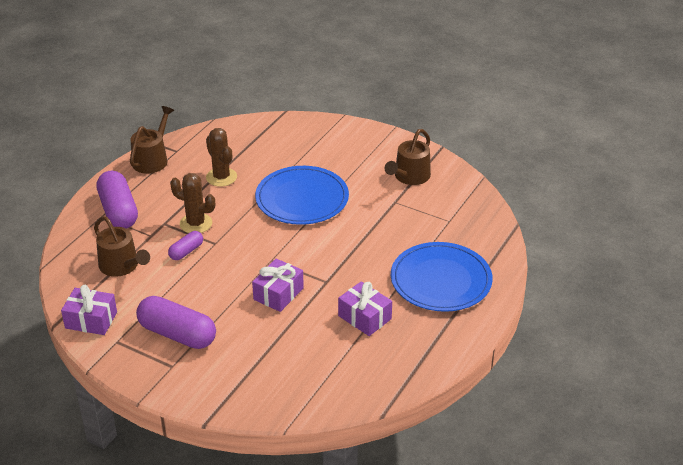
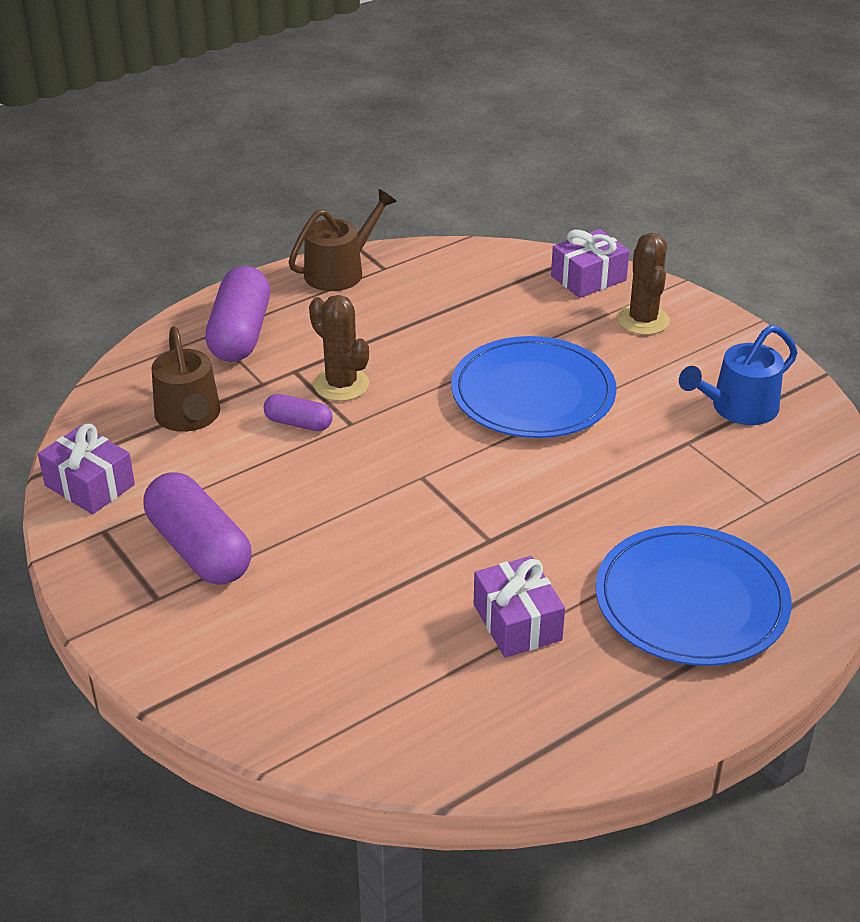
camera: 25 degrees right, 0 degrees up
(186, 251) = (298, 423): purple capsule -> purple capsule turned 45 degrees clockwise
(221, 177) = (426, 325): brown cactus -> brown cactus (643, 320)
(278, 294) = (398, 535): purple gift -> purple gift (588, 278)
(409, 177) = (738, 408): brown watering can -> blue watering can

